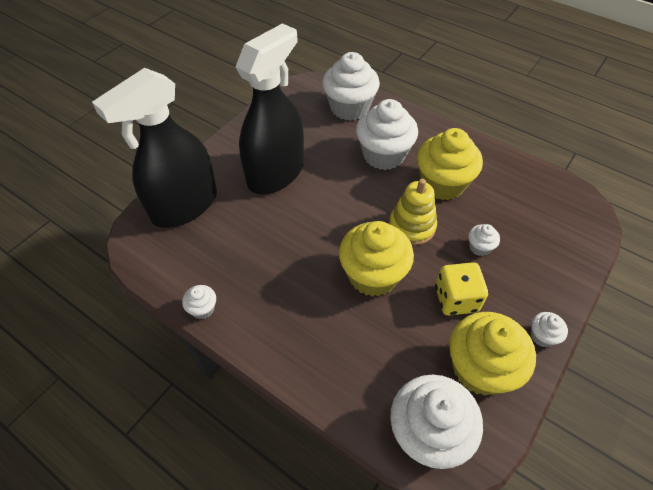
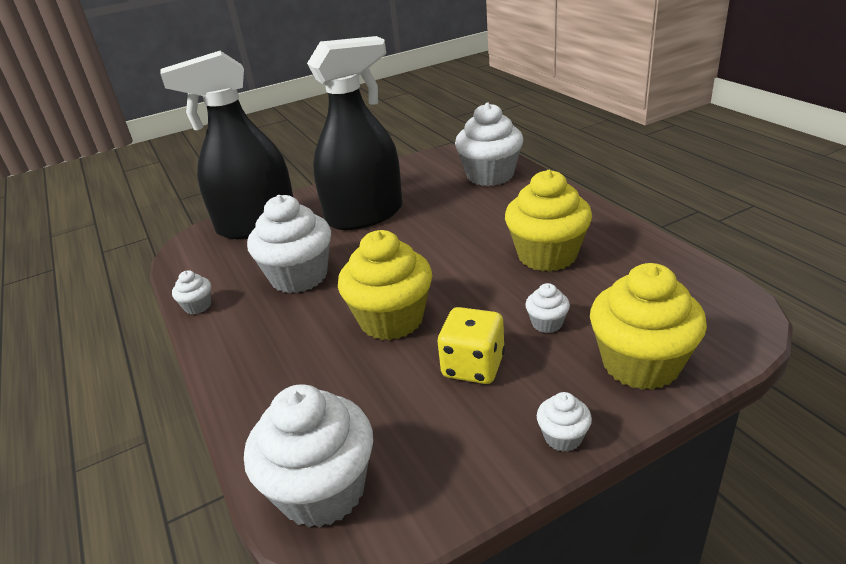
camera: 30 degrees right, 20 degrees down
(383, 155) = (495, 219): white cupcake -> white cupcake (299, 276)
(412, 226) = (475, 286): yellow stacking toy -> none
(480, 368) = (446, 445): yellow cupcake -> yellow cupcake (640, 364)

